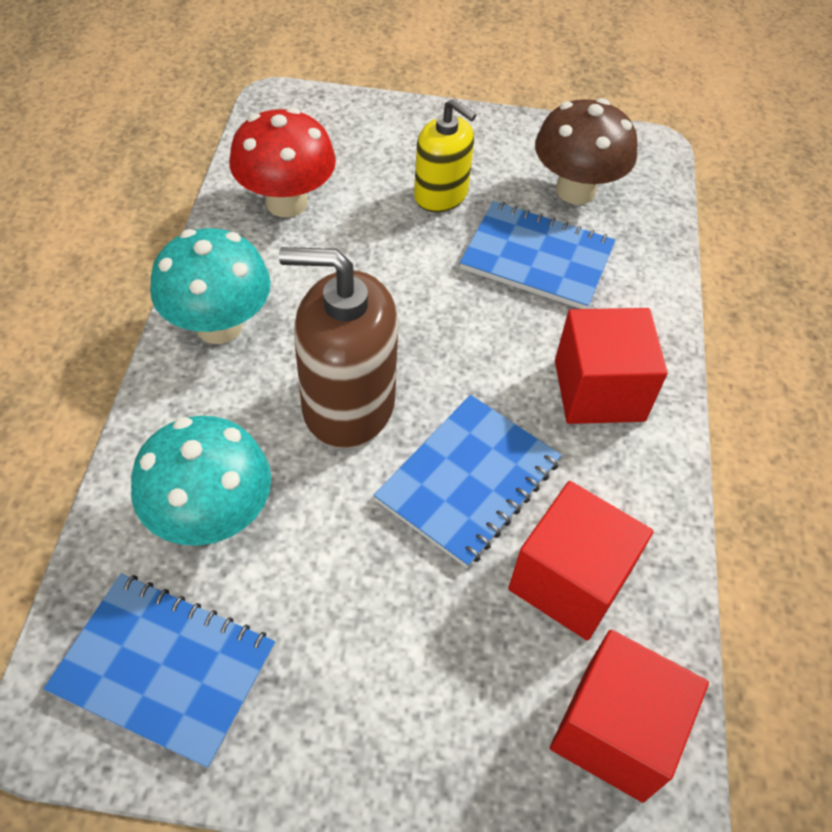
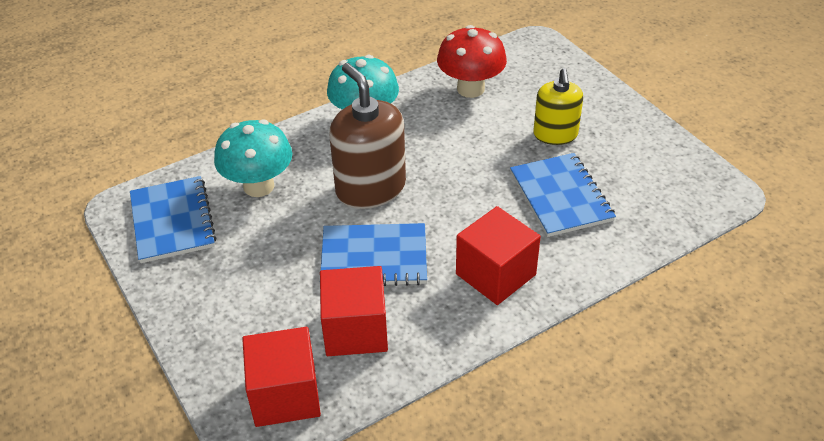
camera: 55 degrees right, 10 degrees down
(575, 190) = (638, 181): brown mushroom -> none

